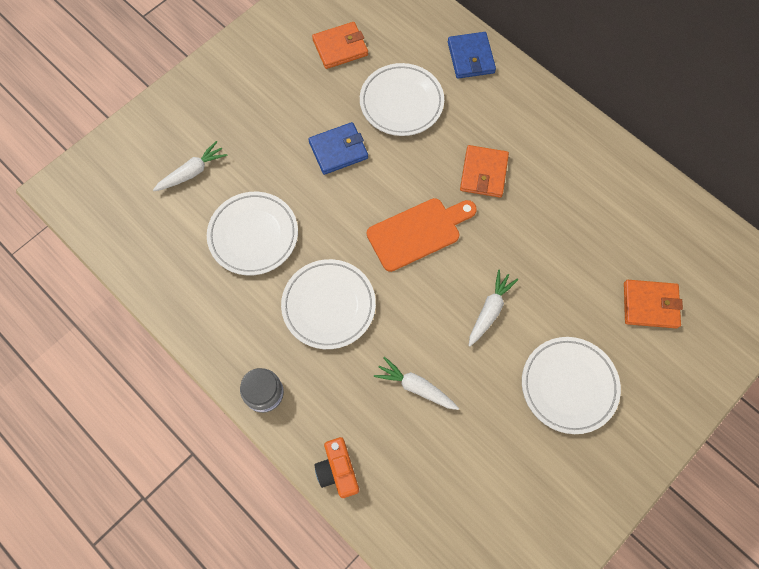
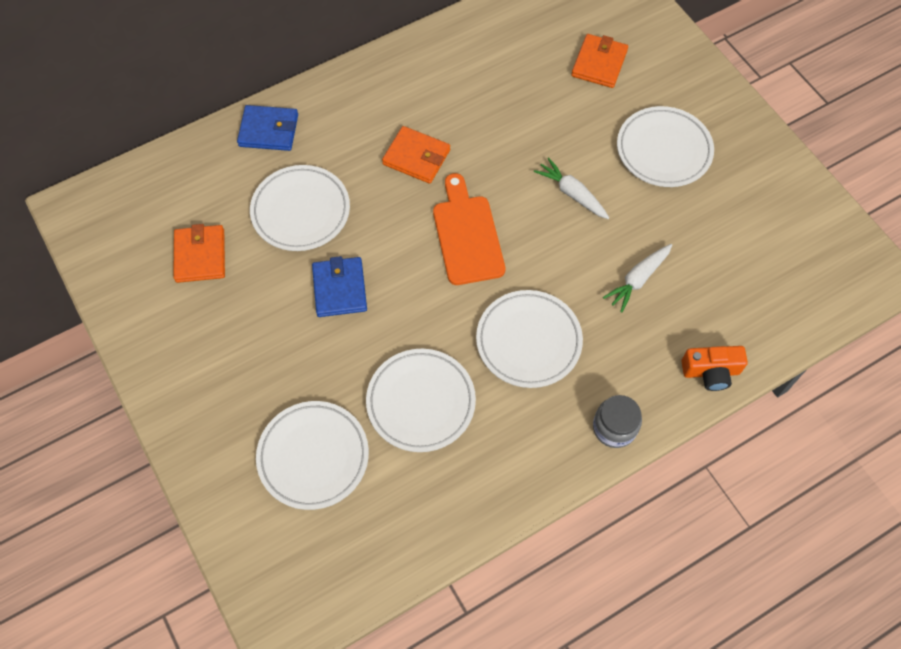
camera: 75 degrees left, 5 degrees down
(192, 172) = (313, 456): white carrot -> white plate

